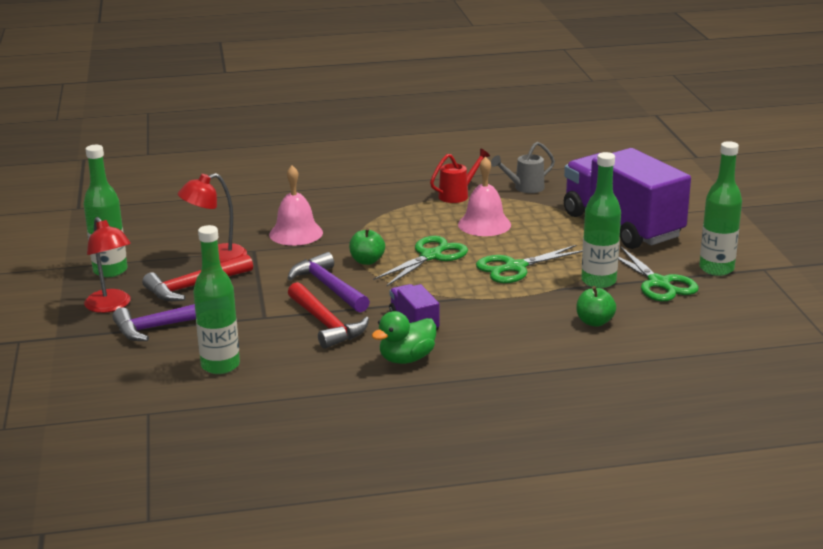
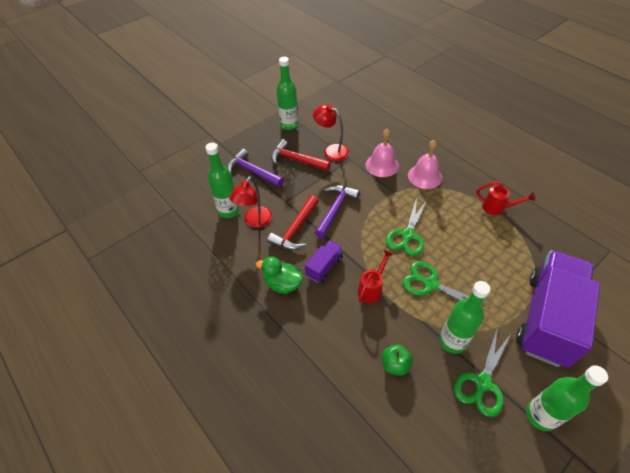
camera: 60 degrees right, 25 degrees up
(111, 306) = (257, 144): red lamp -> red lamp (255, 221)
(367, 261) = (377, 210): green apple -> none
(431, 256) = (407, 235): green scissors -> green scissors turned 105 degrees clockwise
(482, 303) = (372, 288): none -> red watering can
(484, 224) = (472, 240): pink bell -> pink bell (425, 176)
(524, 188) = (543, 236): grey watering can -> none

